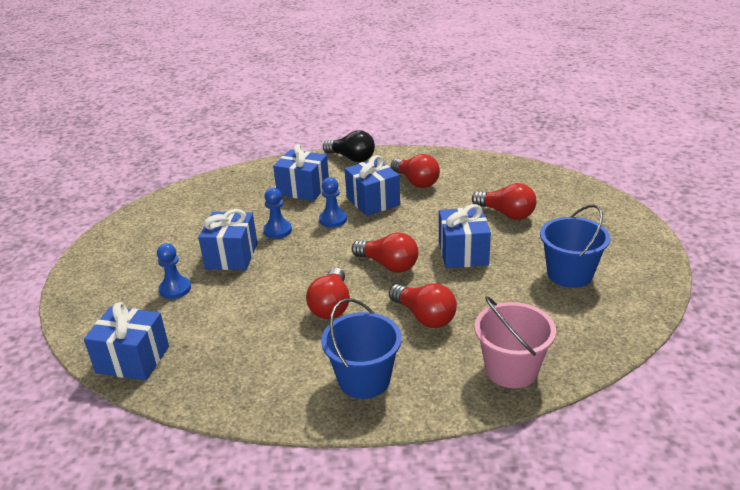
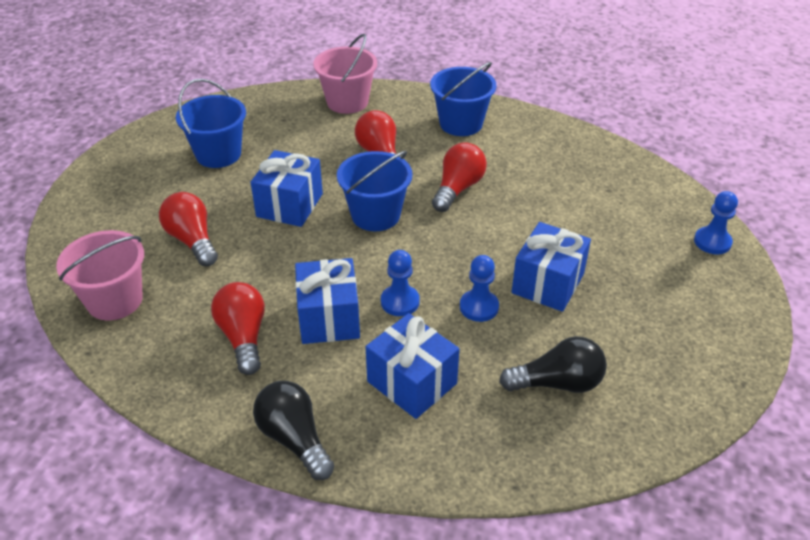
camera: 160 degrees left, 10 degrees up
(133, 359) = (658, 190): blue gift -> none
(175, 289) = (620, 256): blue pawn -> blue pawn (712, 242)
(216, 209) = (557, 383): none -> black light bulb
(388, 265) = (375, 215): red light bulb -> blue bucket
(511, 176) = (115, 300): none -> pink bucket

